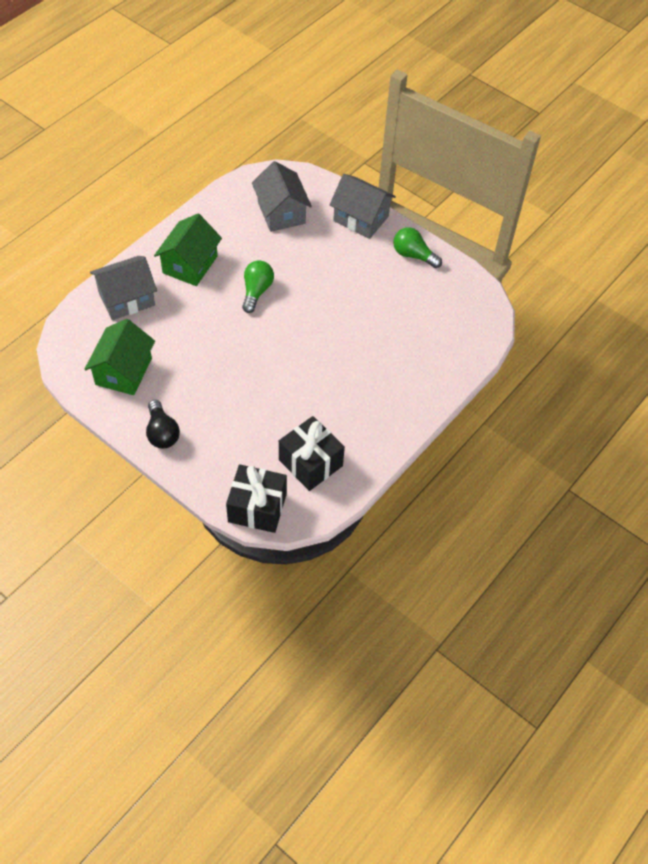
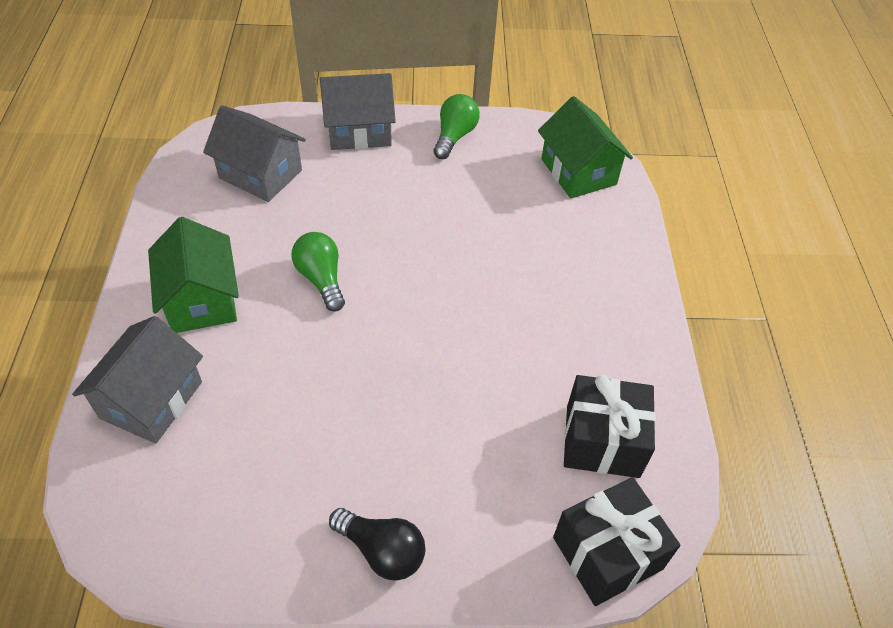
camera: 40 degrees left, 5 degrees down
(123, 371) = (242, 504): green house -> green house (578, 172)
(413, 255) = (454, 136): green light bulb -> green light bulb turned 120 degrees clockwise

